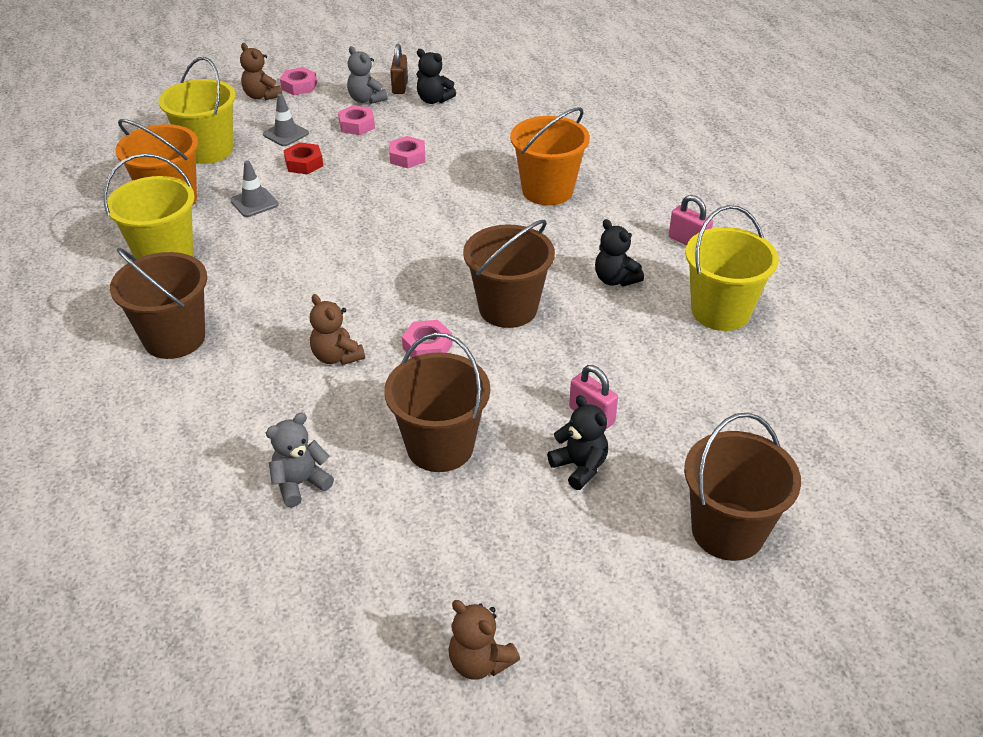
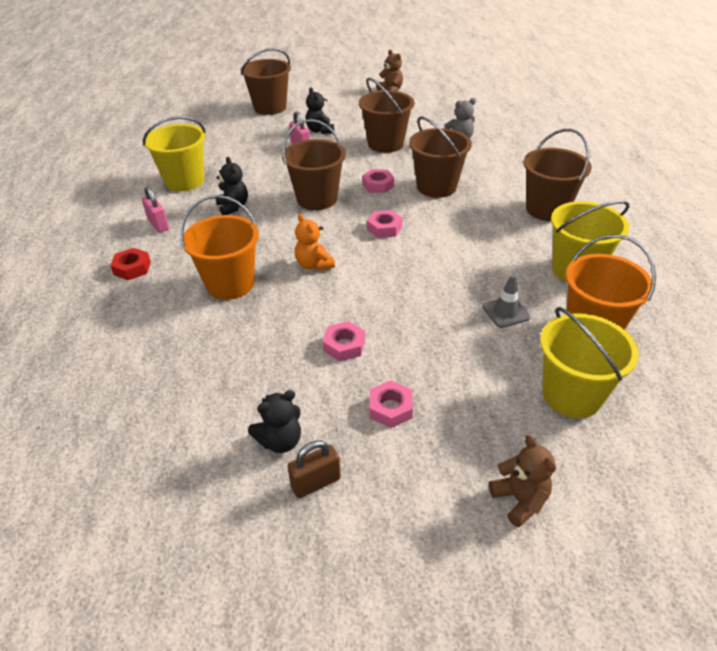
camera: 165 degrees left, 0 degrees up
(286, 134) = (479, 408): grey traffic cone -> none
(299, 86) = (464, 515): pink nut -> pink nut (384, 228)
(304, 163) = (457, 355): red nut -> red nut (132, 268)
(336, 356) = (436, 187): brown teddy bear -> brown bucket
(366, 99) = (369, 460): grey teddy bear -> none
(400, 86) = (315, 482): brown padlock -> brown padlock turned 45 degrees clockwise
(434, 100) = (280, 441): black teddy bear -> black teddy bear turned 105 degrees clockwise
(468, 221) = (314, 265): none -> orange teddy bear

